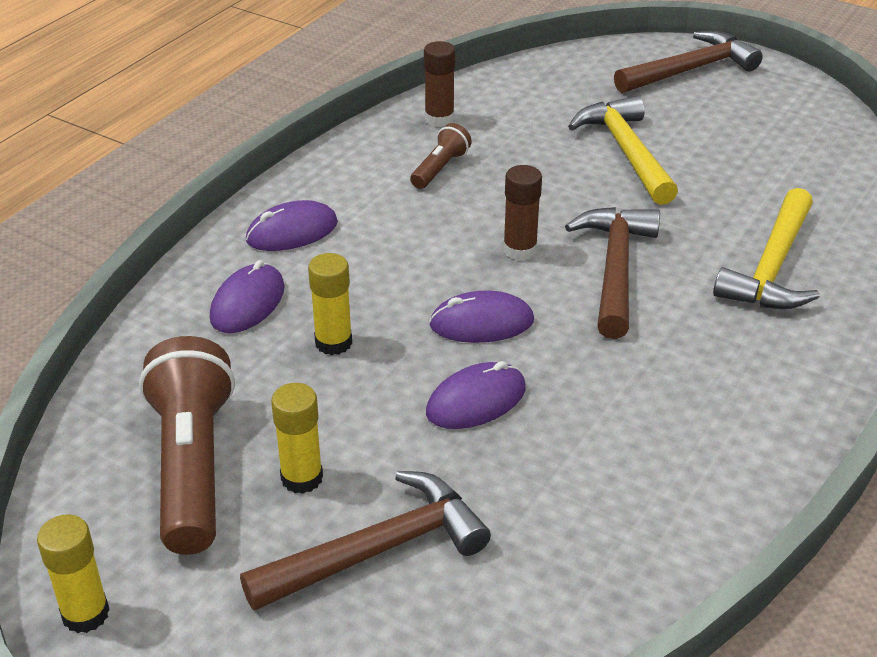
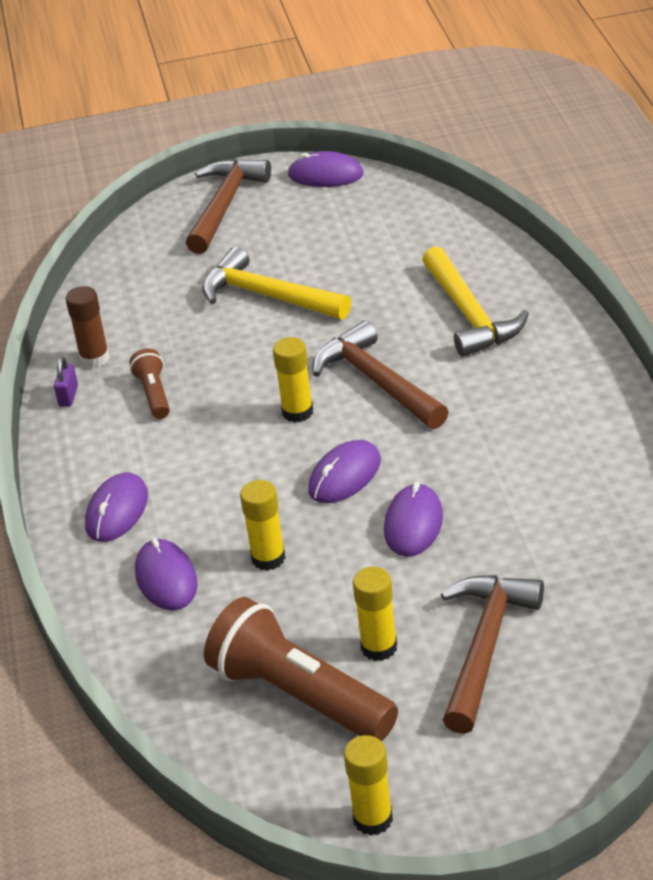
camera: 40 degrees left, 0 degrees up
(384, 133) = (68, 396): none -> purple padlock
(520, 250) = (297, 412): brown glue stick -> yellow glue stick
(804, 91) = (325, 175): none -> purple mouse

